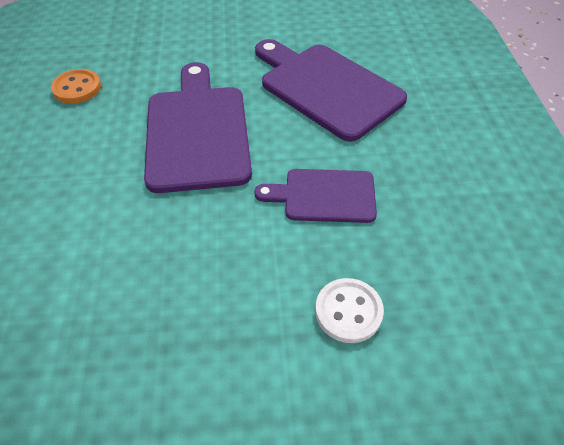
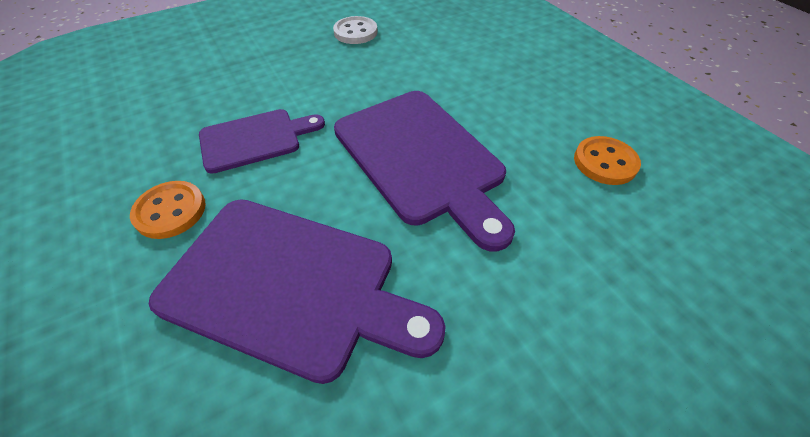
camera: 155 degrees right, 0 degrees up
(348, 311) = (219, 75): white button -> white button (355, 32)
(400, 153) = (170, 211): none -> orange button

